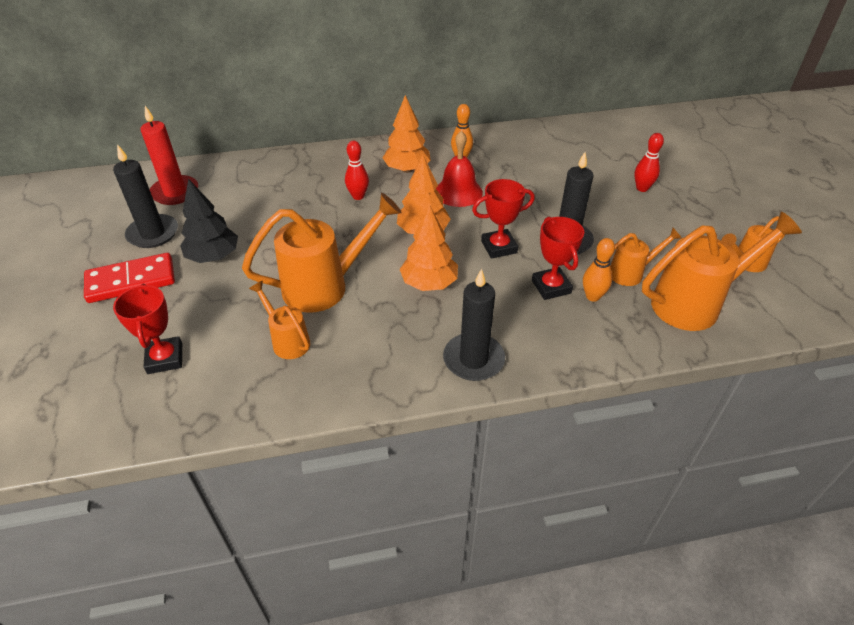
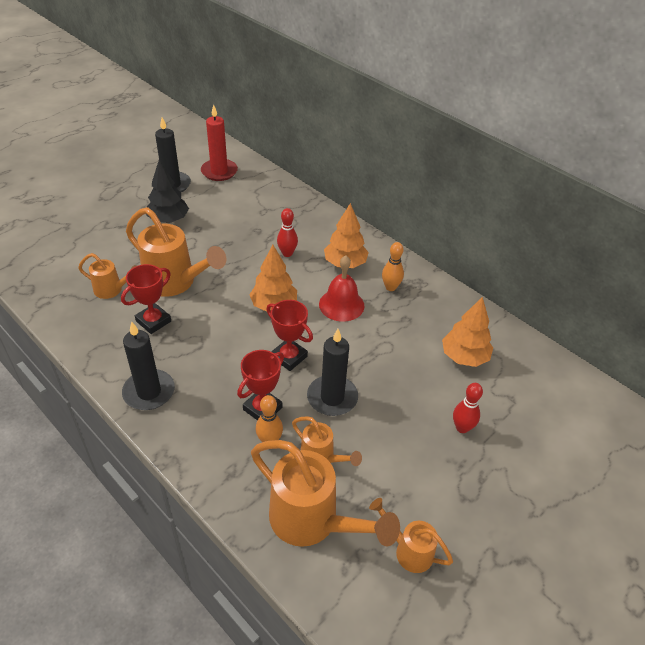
camera: 55 degrees right, 0 degrees up
(131, 281) = (123, 200): red domino -> none
(165, 358) = (67, 247): red trophy -> red trophy (153, 321)
(287, 340) = (112, 290): orange watering can -> orange watering can turned 90 degrees clockwise
(429, 283) = (215, 334): orange tree -> orange tree (464, 357)

